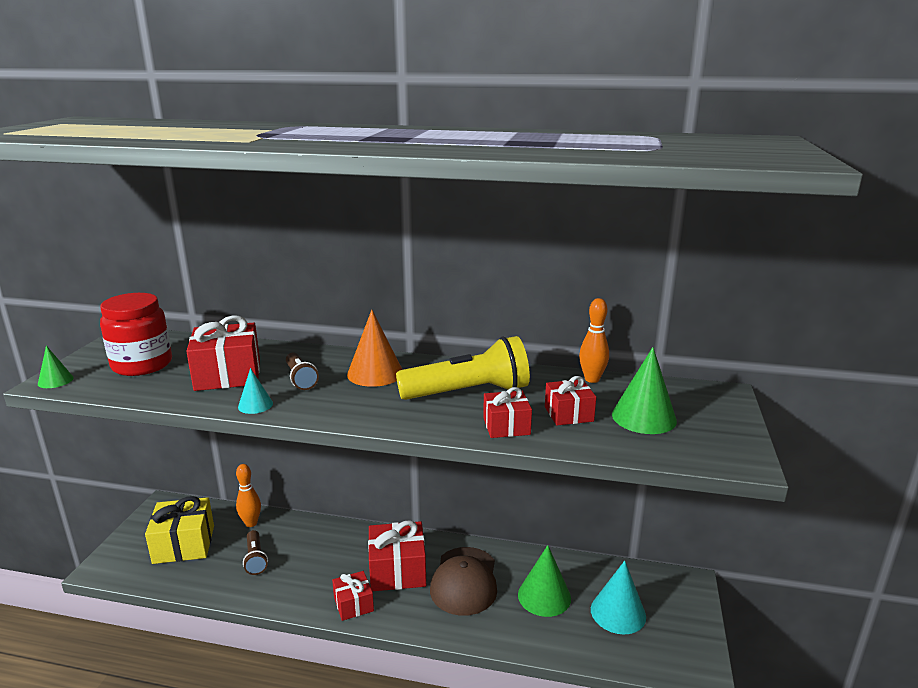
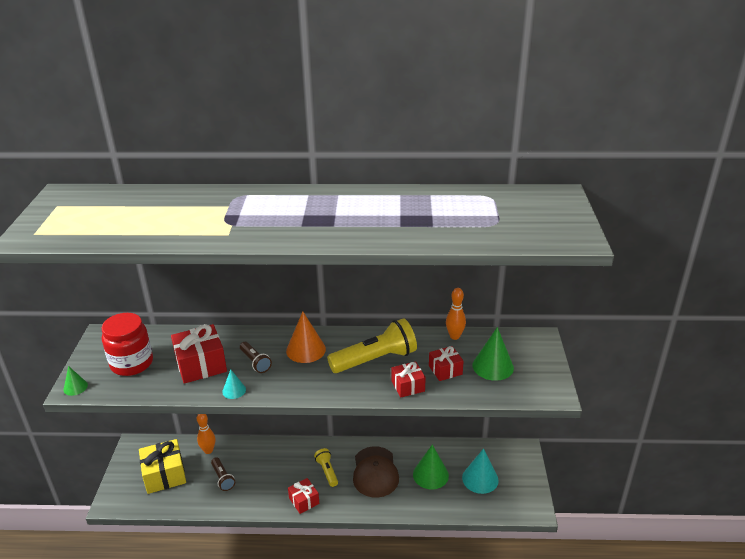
camera: 10 degrees left, 10 degrees up
(397, 570) = (327, 471): red gift -> yellow flashlight

